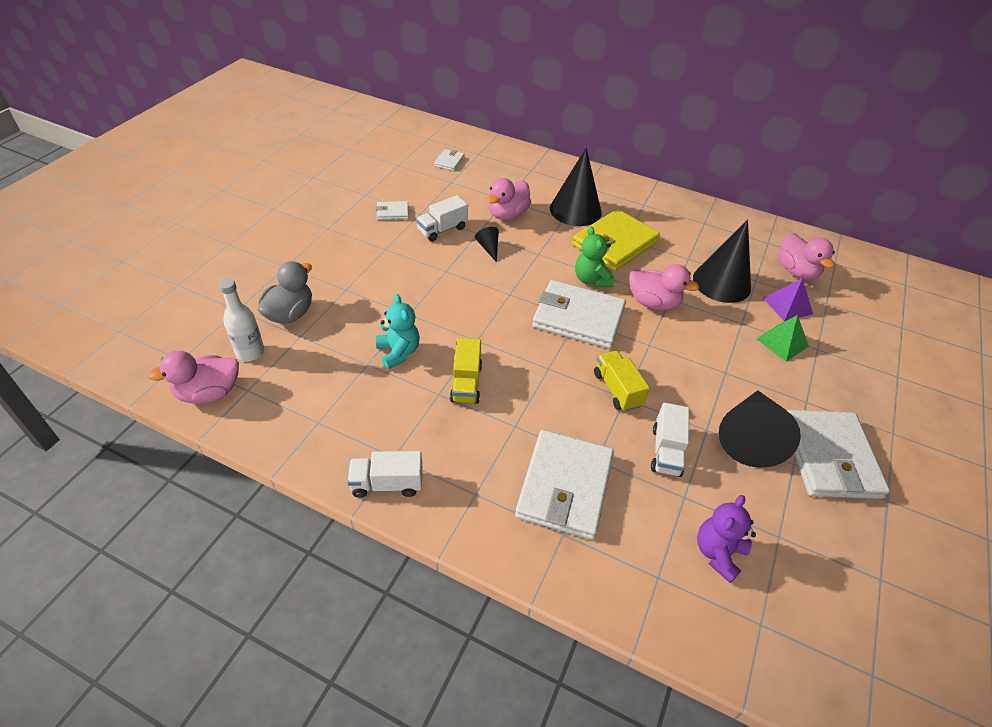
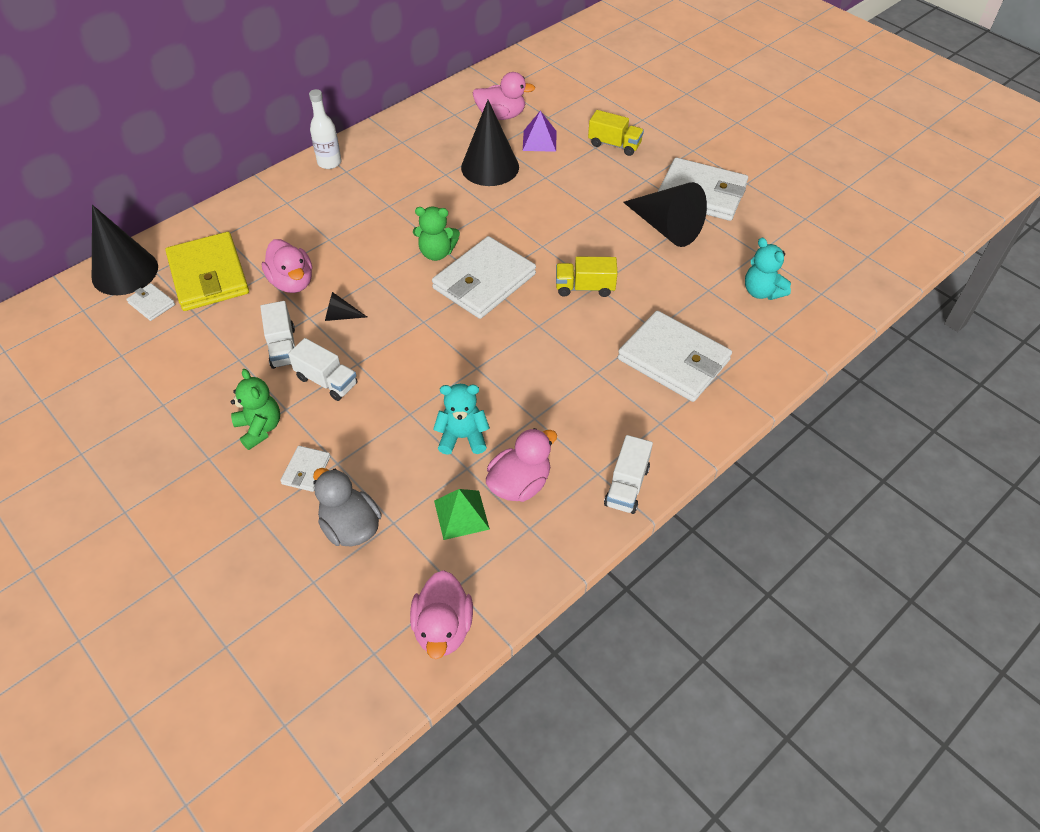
camera: 65 degrees left, 5 degrees up
(250, 352) = (396, 577): white bottle -> white bottle (329, 162)
(363, 242) = (260, 428): none -> green teddy bear
(392, 212) = (219, 385): white wallet -> white wallet (306, 470)
(466, 383) = (530, 393): yellow truck -> yellow truck (614, 144)
(575, 210) = (321, 225): black cone -> black cone (125, 272)
(614, 243) = (393, 216): yellow wallet -> yellow wallet (208, 275)
(653, 303) = (491, 222): pink duck -> pink duck (519, 484)
(666, 451) = (662, 282): white truck -> white truck (326, 381)
(718, 553) = (762, 292): purple teddy bear -> turquoise teddy bear
(782, 342) = (579, 164): green pyramid -> green pyramid (461, 514)

